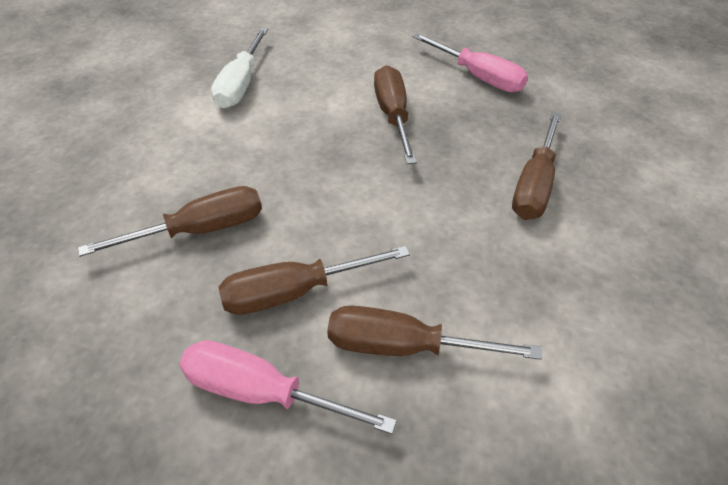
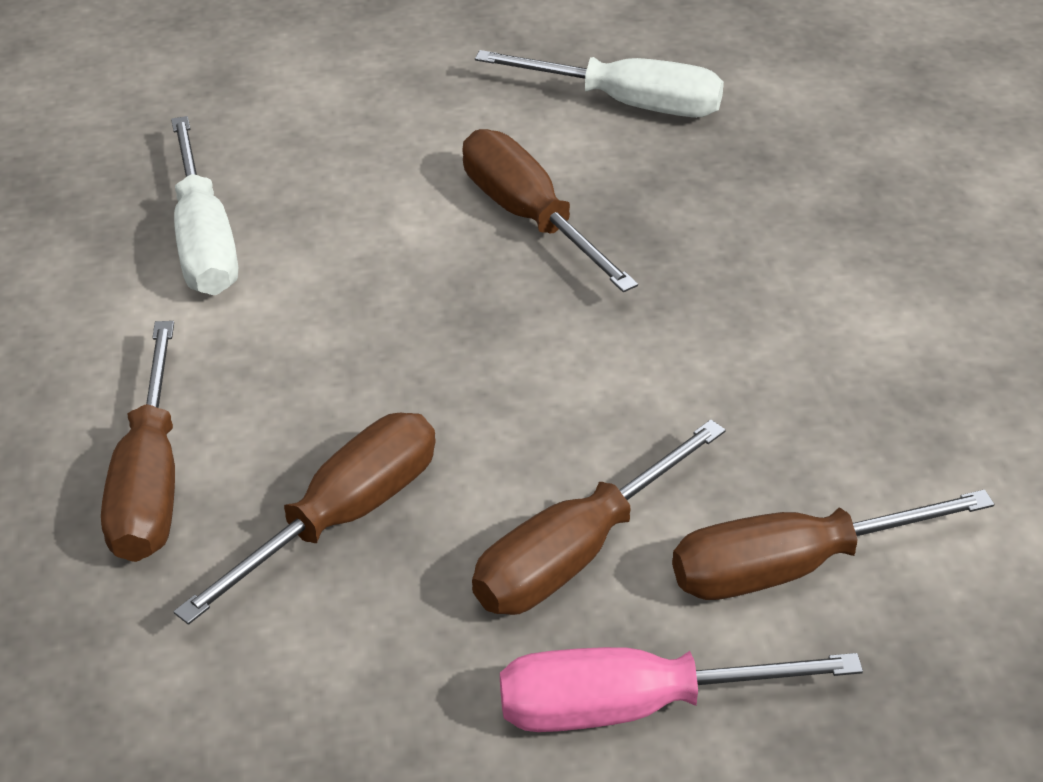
camera: 25 degrees left, 5 degrees down
(478, 77) = (628, 104): pink screwdriver -> white screwdriver
(534, 185) = (830, 264): brown screwdriver -> brown screwdriver (150, 482)

